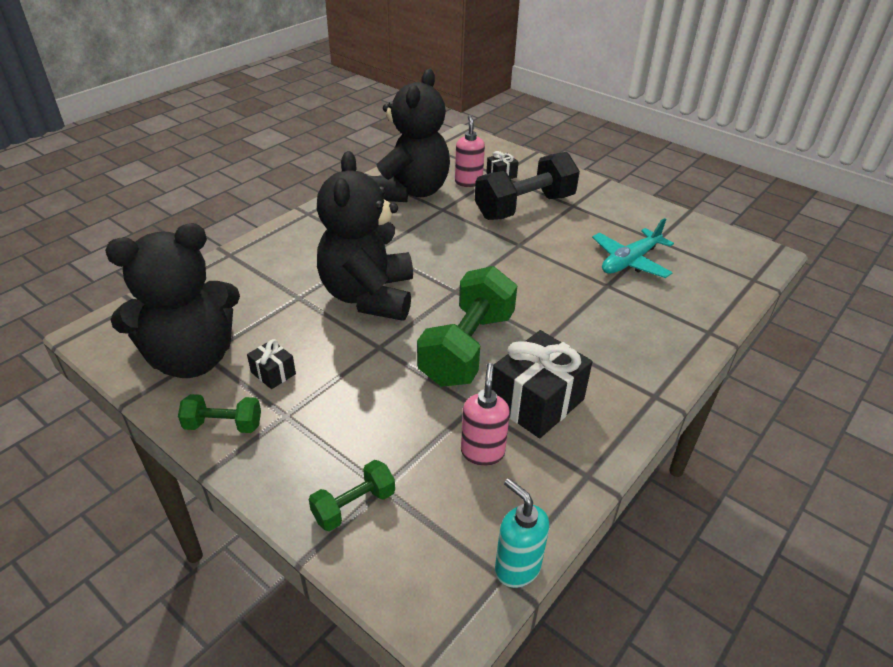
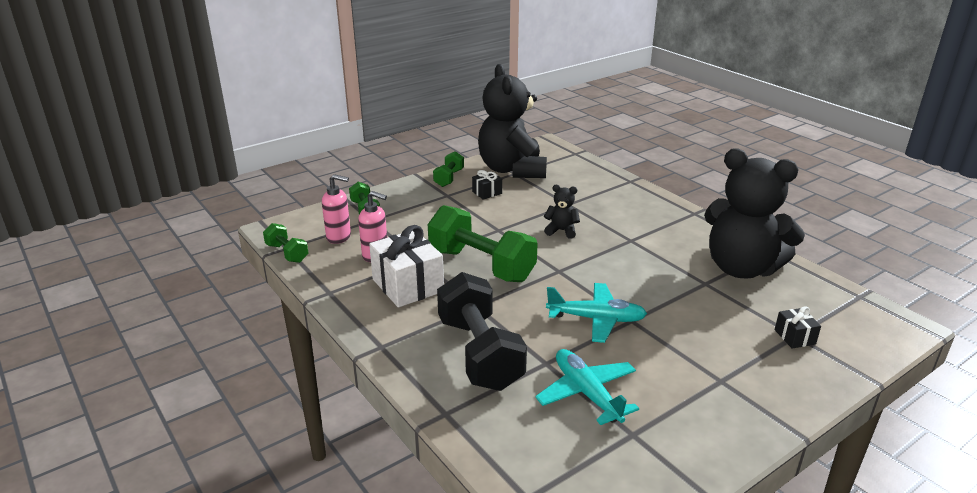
camera: 105 degrees right, 10 degrees down
(368, 296) = (561, 231): black teddy bear -> black teddy bear, size x0.41
(468, 182) = (771, 309): pink soap dispenser -> pink soap dispenser (339, 237)
(517, 568) = (287, 253): turquoise soap dispenser -> green dumbbell
(524, 207) = (713, 339): black dumbbell -> black dumbbell (480, 353)
(528, 262) = (596, 319): none -> turquoise plane
(537, 402) = (408, 285): black gift -> white gift

